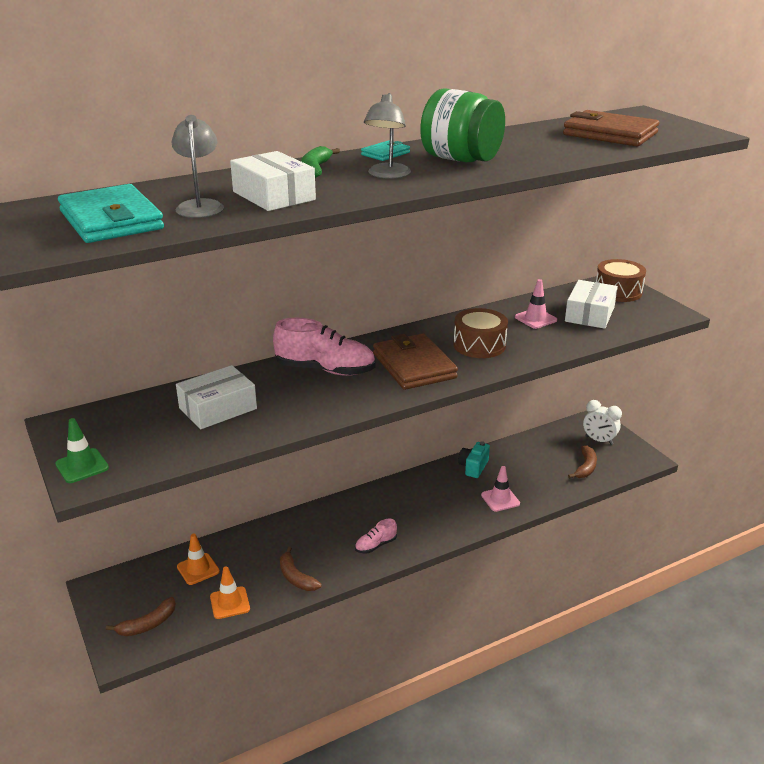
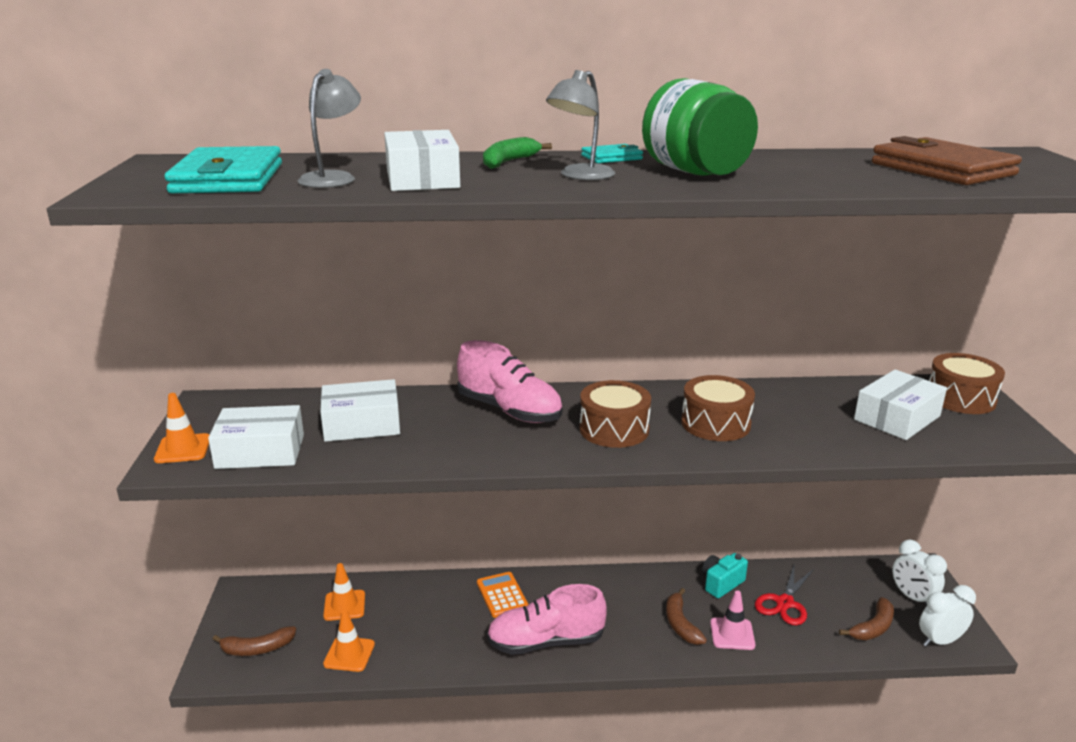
camera: 25 degrees right, 5 degrees down
(82, 466) = (183, 449): green traffic cone -> orange traffic cone
(153, 450) = (260, 451): none -> white box
(296, 577) = (435, 649): brown banana -> brown banana (680, 624)
(320, 523) = (502, 595): none -> orange calculator
(375, 545) = (545, 642): pink shoe -> pink shoe, size x1.98
(414, 366) = (614, 429): brown wallet -> brown drum
(522, 468) = (785, 603): none -> red scissors
(535, 319) = (816, 408): pink traffic cone -> none
(628, 464) = (940, 641): none -> white clock

